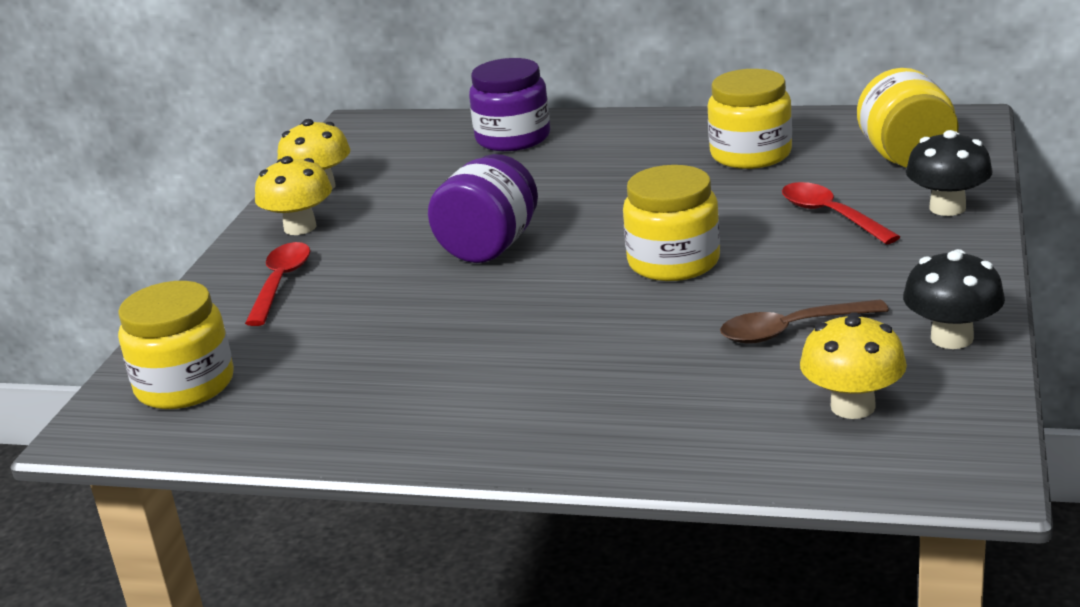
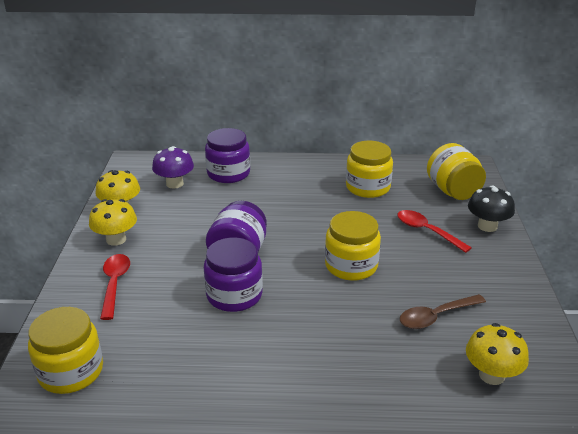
camera: 15 degrees left, 5 degrees up
(418, 153) = (174, 184): none -> purple mushroom
(463, 298) = (234, 295): none -> purple jar
(952, 338) = (526, 321): black mushroom -> none

